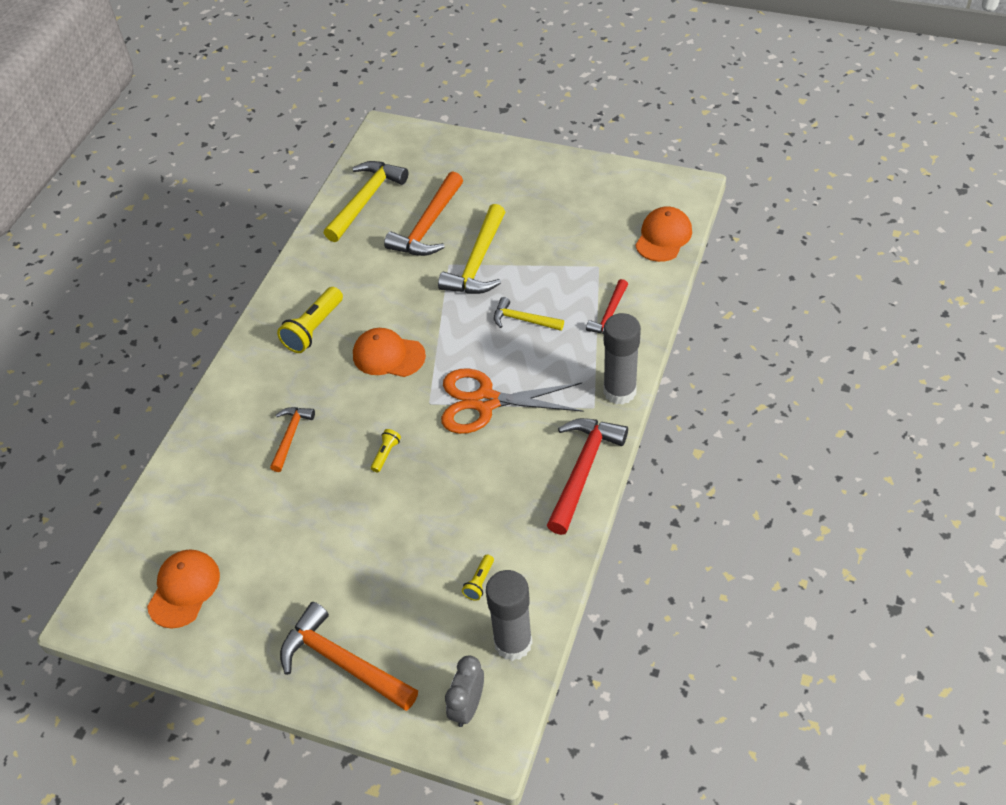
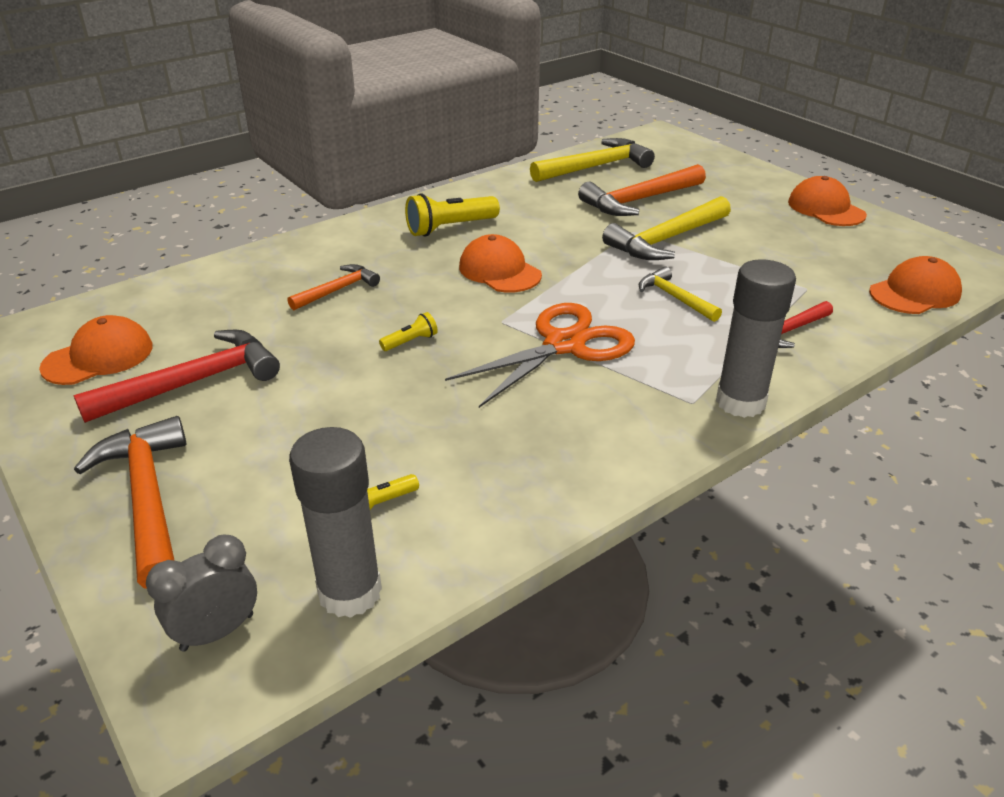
camera: 30 degrees right, 15 degrees down
(485, 402) = (564, 345): orange scissors -> orange scissors turned 105 degrees clockwise
(562, 171) = (826, 208): none -> orange cap
(583, 470) = (622, 455): red hammer -> red hammer (194, 382)

